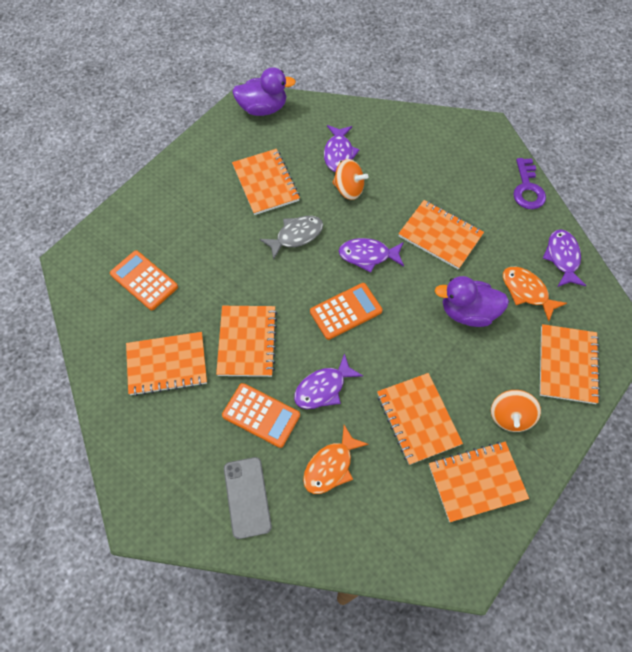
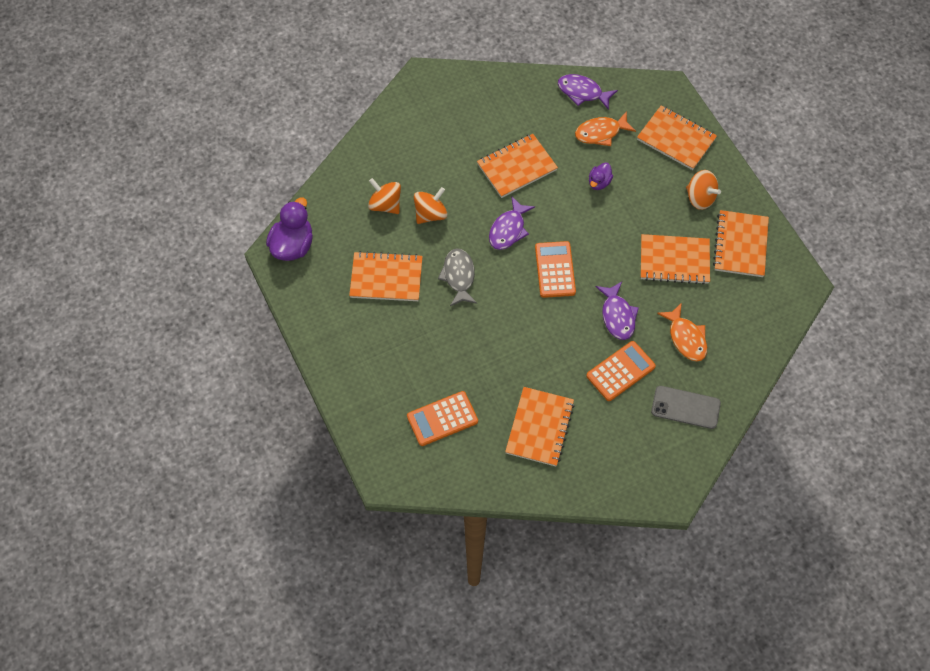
camera: 65 degrees left, 0 degrees up
(247, 342) = (547, 356): orange notebook -> none
(339, 153) = (385, 205): purple fish -> orange spinning top
(467, 312) = (599, 182): purple duck -> purple duck, size x0.54
(527, 189) = (503, 81): purple key -> none

